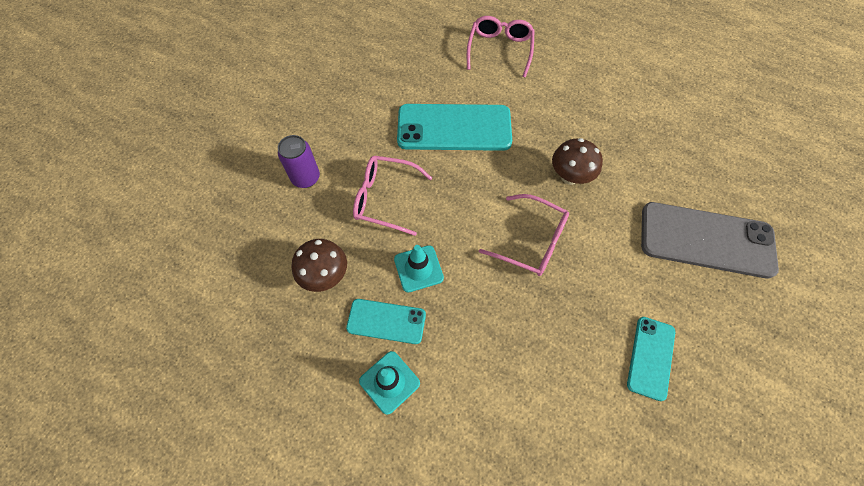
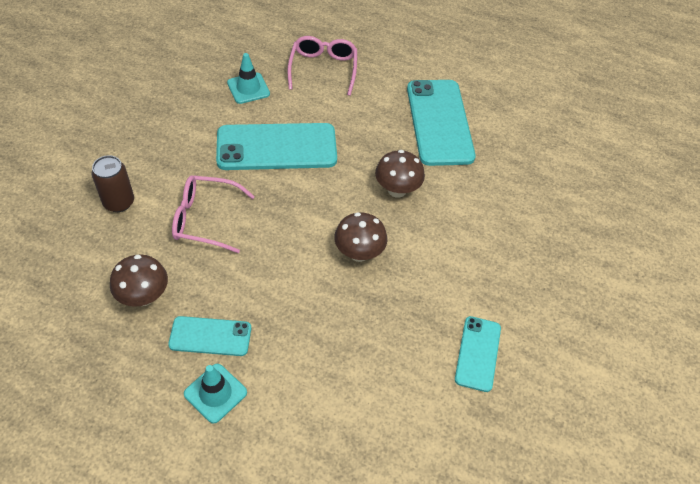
camera: 10 degrees left, 10 degrees down
(306, 178) = (119, 202): purple can -> brown can
(418, 268) = (242, 284): turquoise traffic cone -> turquoise traffic cone (248, 88)
(531, 241) = (359, 253): pink glasses -> brown mushroom
(612, 107) = (439, 122): none -> turquoise phone
(706, 240) = (532, 243): grey phone -> none

